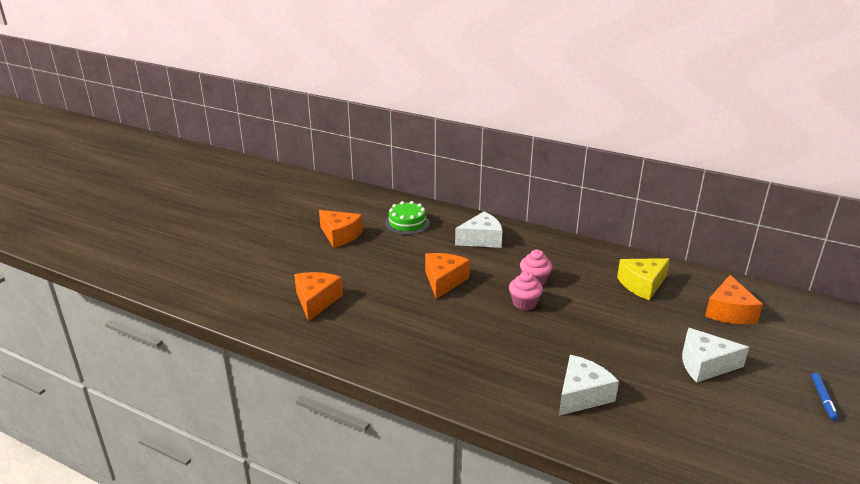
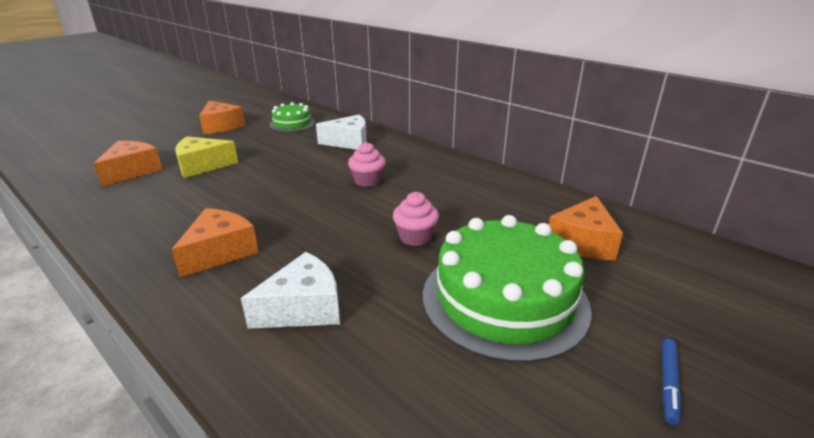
camera: 15 degrees right, 0 degrees up
(444, 281) = (273, 170): orange cheese -> orange cheese (220, 252)
(524, 303) = (335, 200): pink cupcake -> pink cupcake (415, 237)
(642, 285) = (488, 200): yellow cheese -> yellow cheese (202, 166)
(705, 365) = (504, 299): white cheese -> green cake

